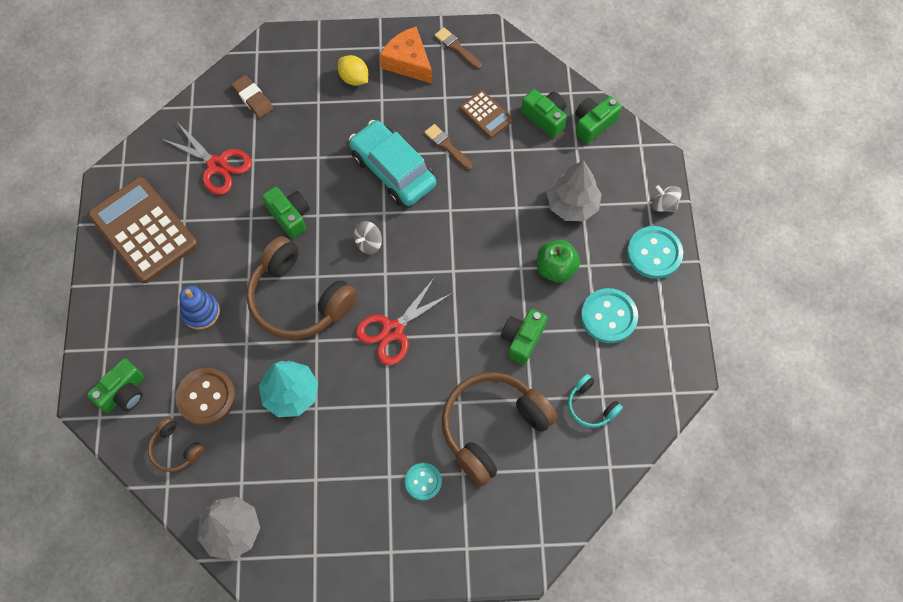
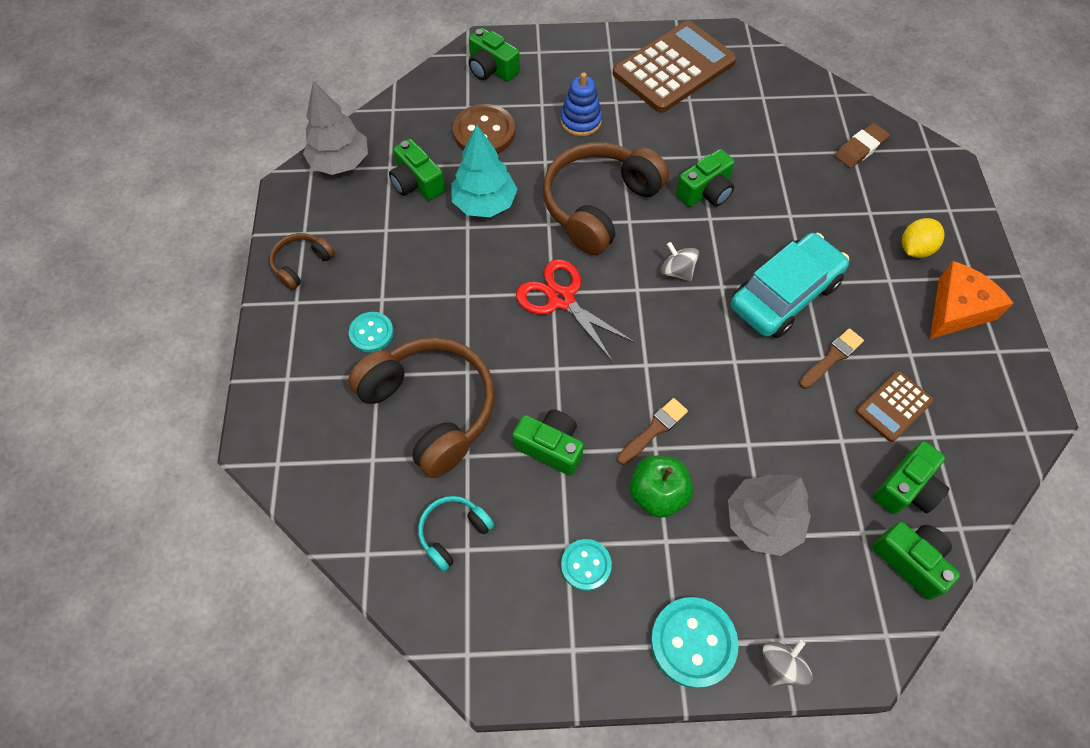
camera: 90 degrees right, 5 degrees down
(176, 449) = (430, 112): brown headphones -> brown headphones (302, 264)
(217, 165) = (763, 122): red scissors -> none
(263, 455) = (417, 183): none -> green camera
(457, 48) = (998, 369): brown brush -> brown brush (653, 430)
(608, 316) = (586, 565): turquoise button -> turquoise button, size x0.62

